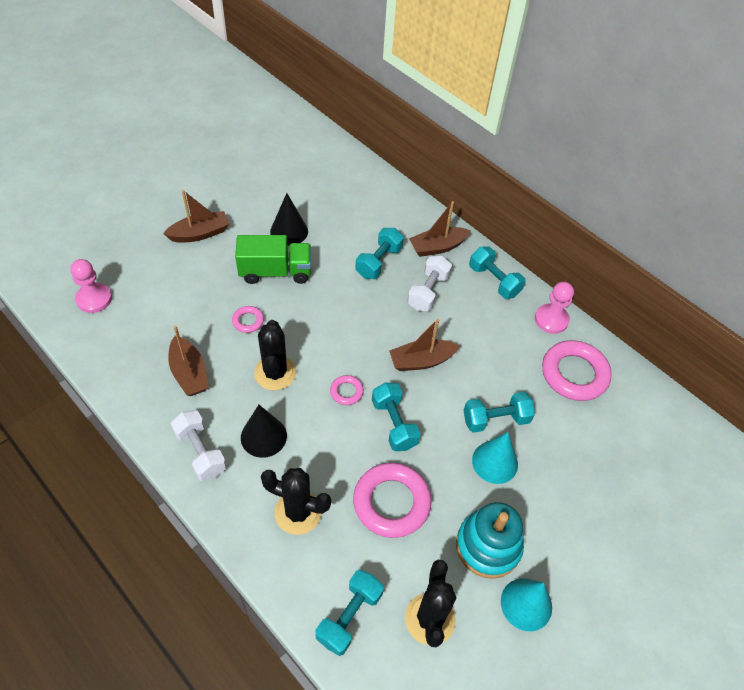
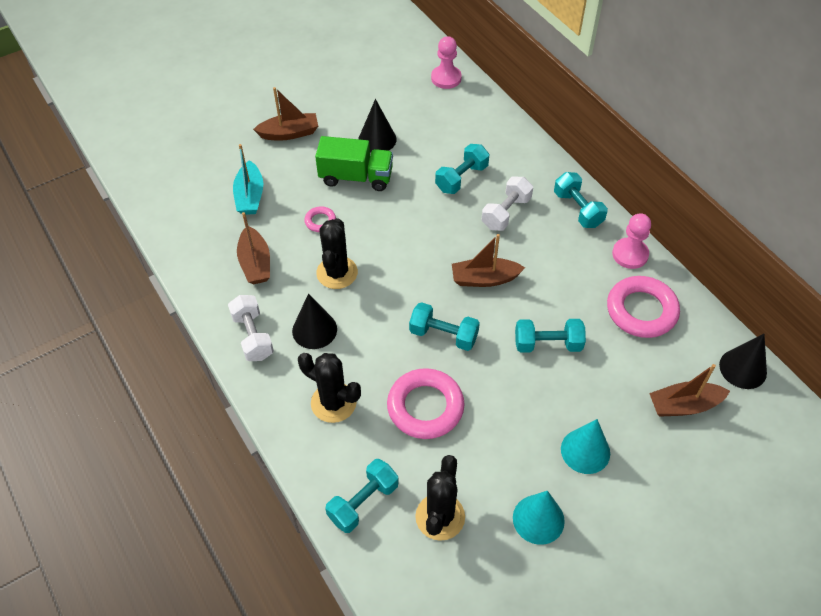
camera: 15 degrees right, 0 degrees up
(94, 299) = (179, 185): pink pawn -> pink pawn (446, 78)
(171, 303) = (250, 196): none -> turquoise boat
(346, 392) = (403, 299): pink ring -> none
(394, 424) = (443, 335): turquoise dumbbell -> turquoise dumbbell turned 60 degrees counterclockwise
(437, 247) = (525, 169): brown boat -> brown boat (684, 405)
(488, 546) = (512, 460): turquoise stacking toy -> none
(495, 462) = (537, 384): turquoise cone -> turquoise cone (585, 451)
(677, 419) = (743, 368): none -> black cone

